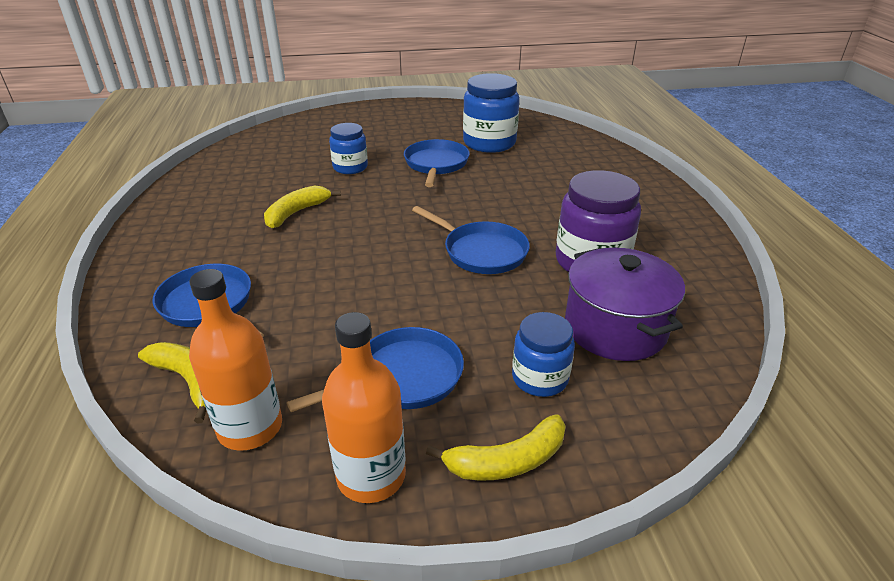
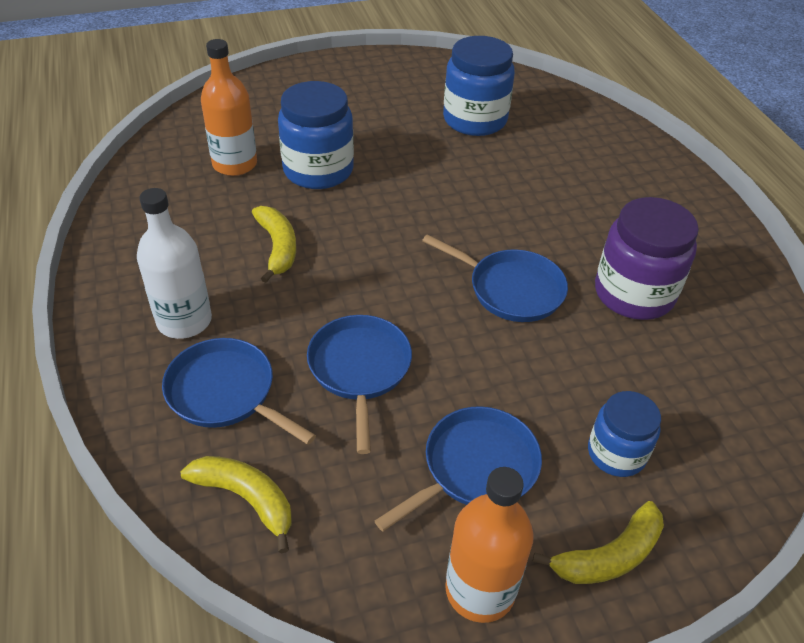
camera: 10 degrees left, 10 degrees up
(199, 254) = (184, 321): none -> white bottle
(250, 427) = (335, 548): orange bottle -> orange bottle (235, 164)
(296, 213) = (278, 247): yellow banana -> yellow banana turned 135 degrees clockwise
(350, 167) = (318, 170): blue jar -> blue jar, size x1.63
(436, 164) = (421, 159): blue pan -> blue pan (360, 369)
(615, 328) = (678, 381): purple pot -> none

